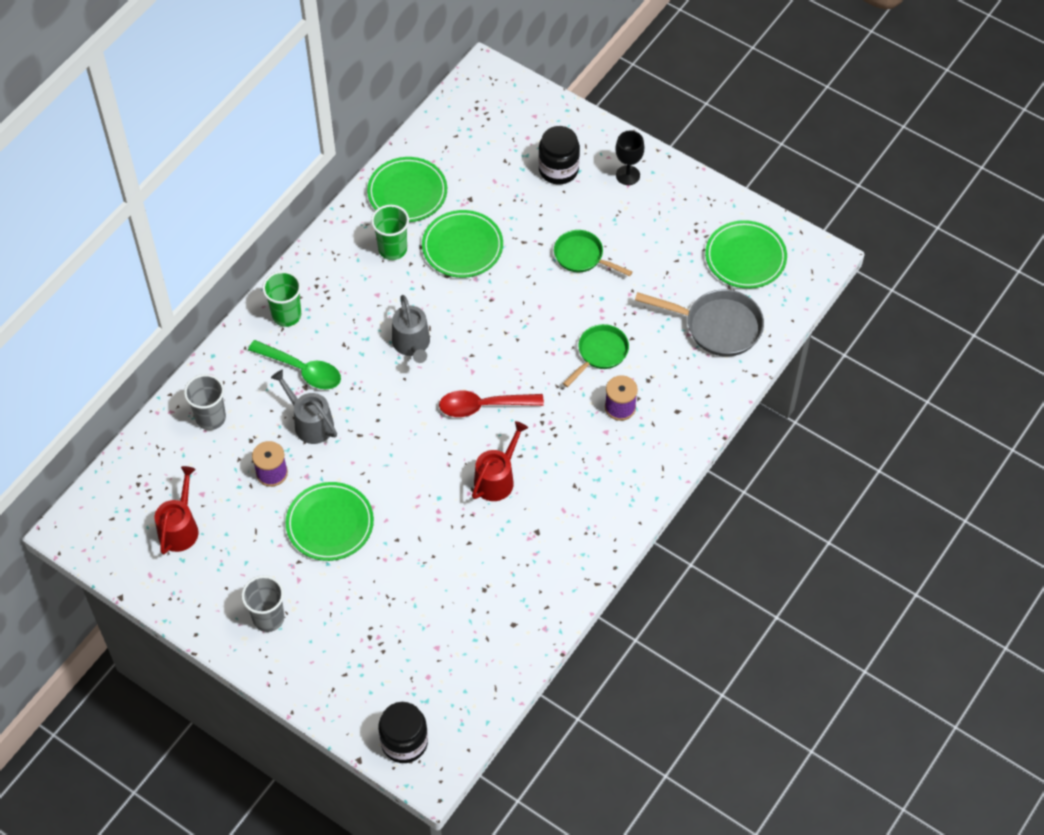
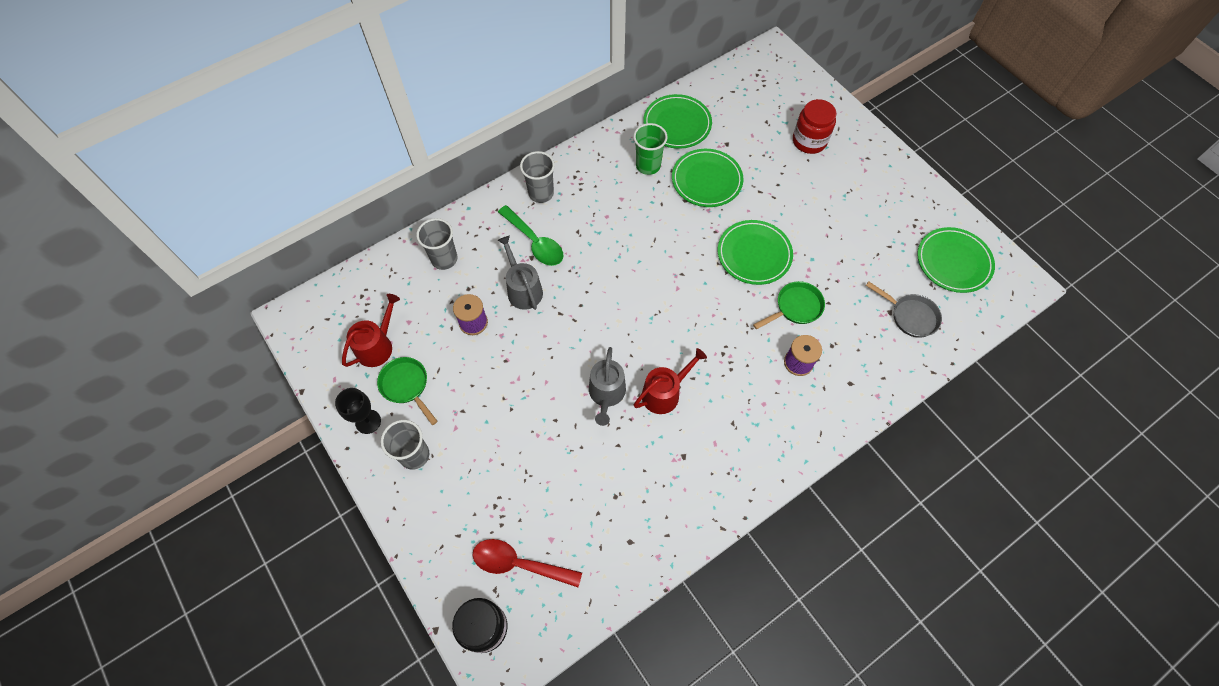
camera: 20 degrees right, 5 degrees up
(286, 315) = (541, 193): green cup -> grey cup
(330, 524) = (503, 385): green plate -> green plate (754, 254)
(412, 344) = (634, 249): grey watering can -> grey watering can (606, 394)
(483, 406) = (676, 322): red spoon -> red spoon (519, 564)
(558, 169) = (809, 141): black jar -> red jar
(582, 256) = (806, 218): green pan -> green pan (406, 386)
(627, 175) = (867, 162): black goblet -> black goblet (368, 421)
(717, 326) = (910, 316): grey pan -> grey pan, size x0.66

